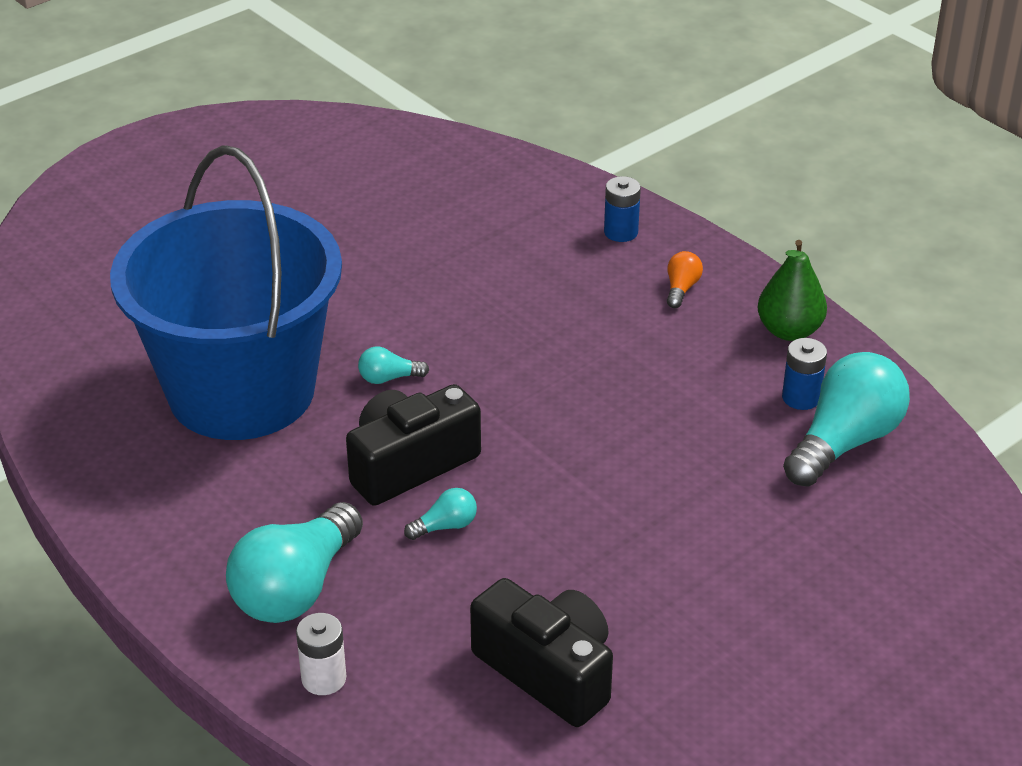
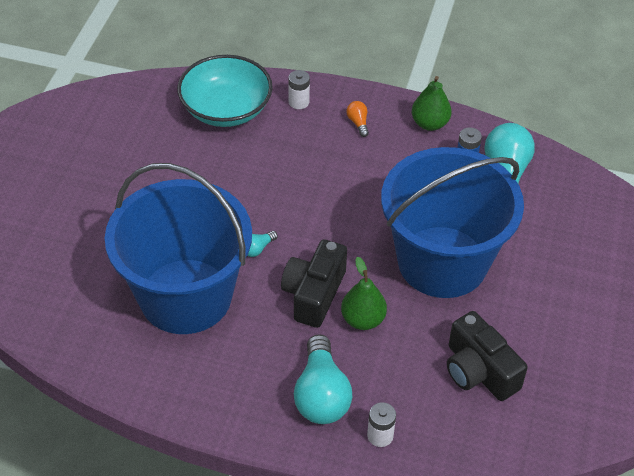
camera: 35 degrees left, 10 degrees up
(445, 526) = (363, 320): turquoise light bulb -> green pear
(512, 203) = (226, 109): none -> turquoise bowl
(548, 671) = (479, 371): black camera -> black camera turned 135 degrees counterclockwise
(621, 232) = (299, 102): blue battery -> white battery
(633, 508) = (442, 262): none -> blue bucket

